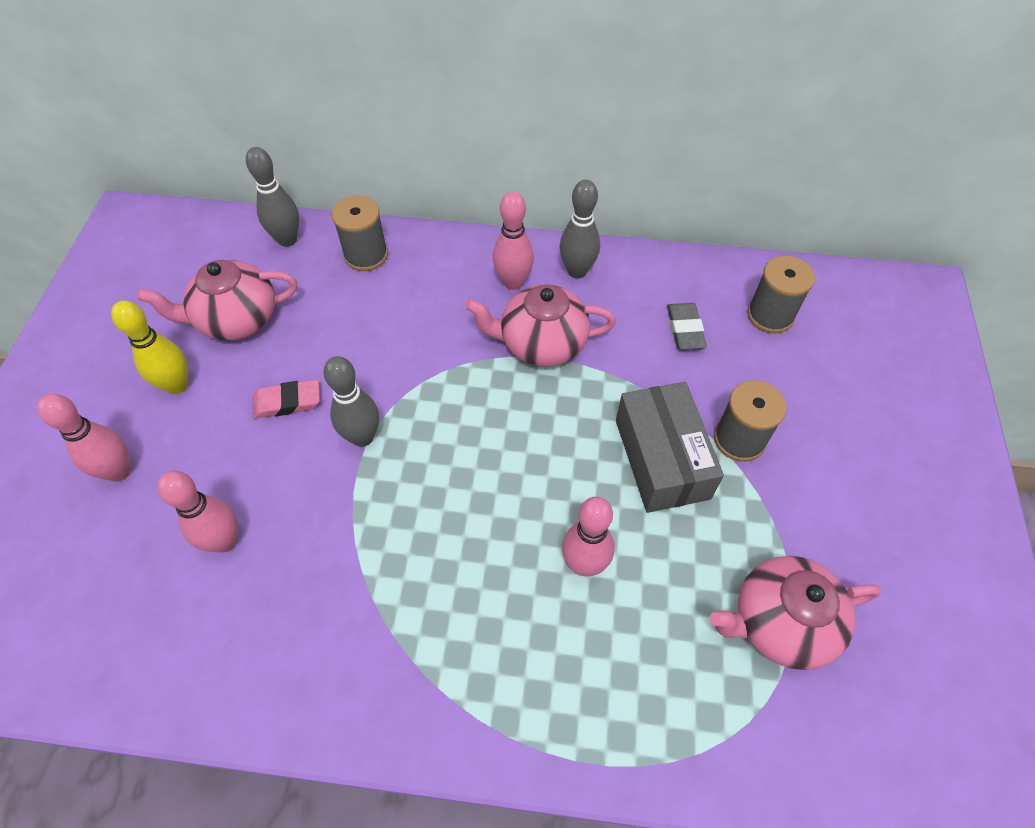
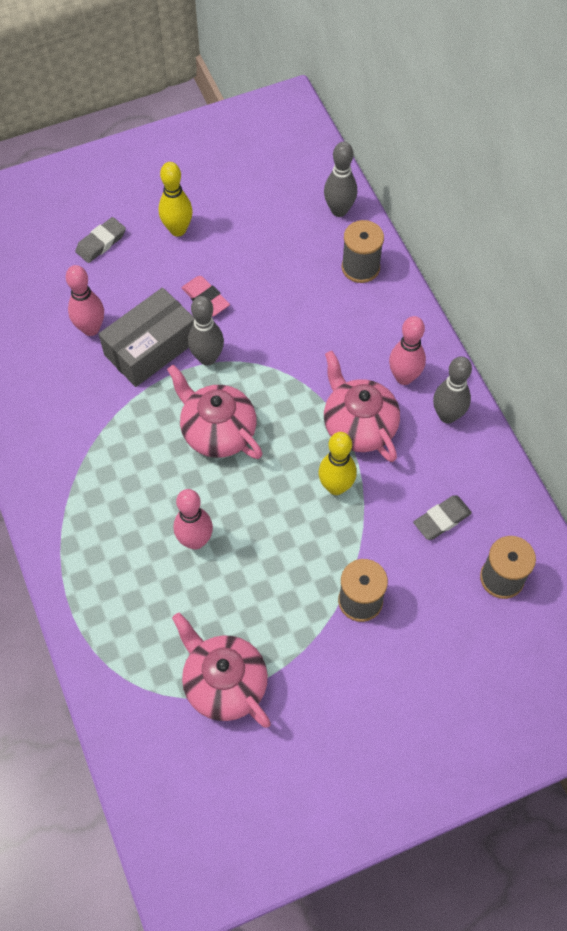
camera: 60 degrees right, 5 degrees up
(119, 471) = (101, 243): pink bowling pin -> grey eraser
(236, 319) = (249, 227): pink teapot -> pink teapot (217, 431)
(598, 396) = (336, 487): none -> yellow bowling pin
(661, 459) = (308, 554): grey box -> grey box (151, 348)

